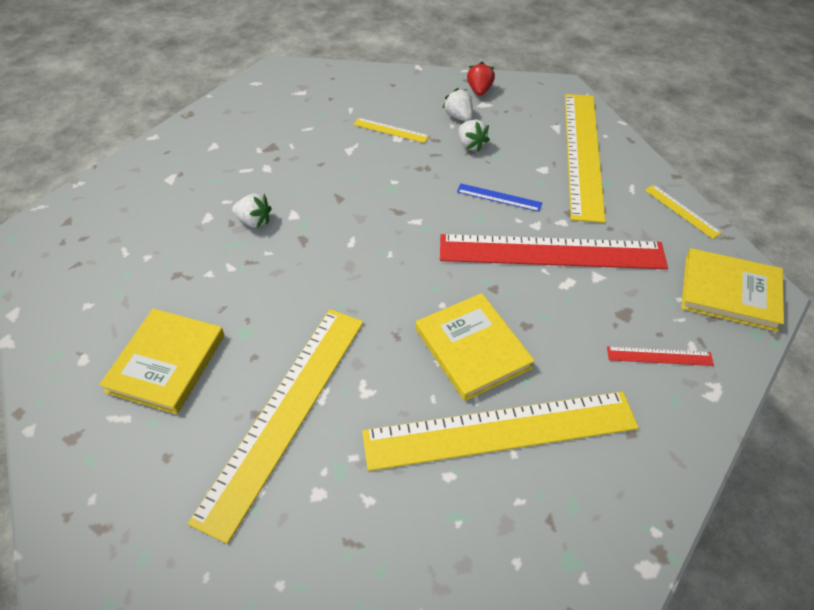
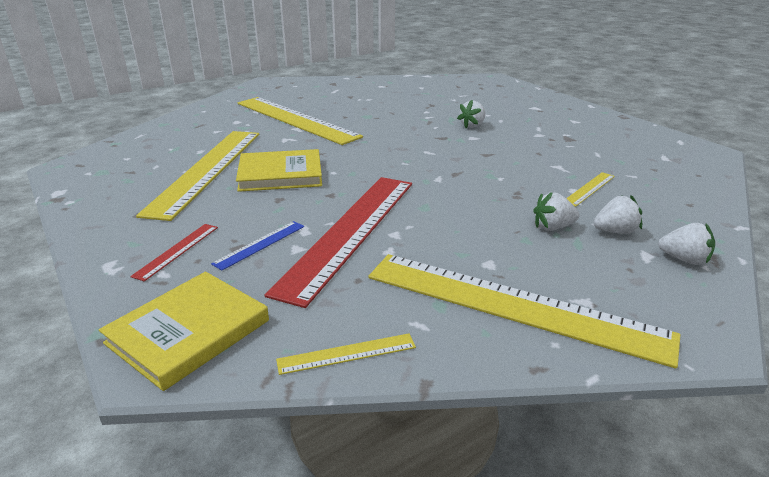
camera: 110 degrees right, 20 degrees down
(166, 363) = (361, 99): yellow book -> none
(479, 90) = (684, 259): red strawberry -> white strawberry
(499, 197) = (450, 223): blue ruler -> blue ruler (260, 244)

